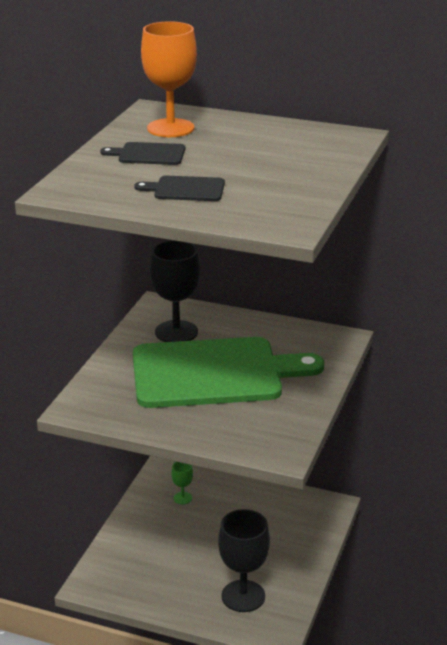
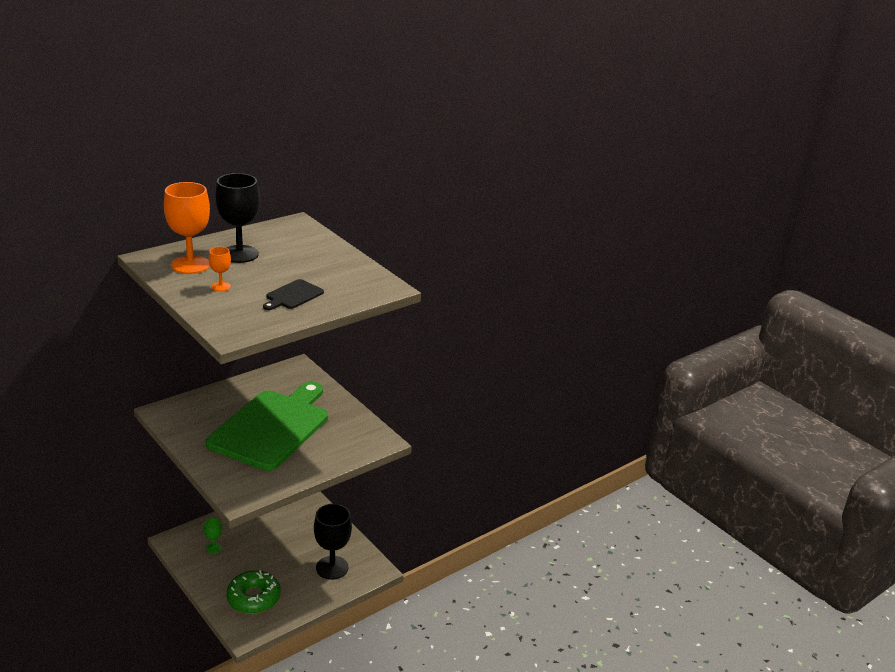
camera: 60 degrees left, 0 degrees up
(142, 563) = (253, 598): none -> green donut
(148, 154) = (221, 286): black cutting board -> orange goblet
(176, 332) = (205, 420): black goblet -> black goblet (239, 254)

